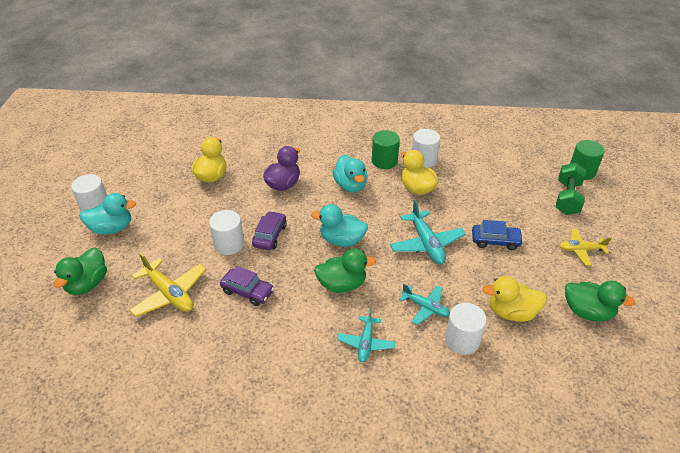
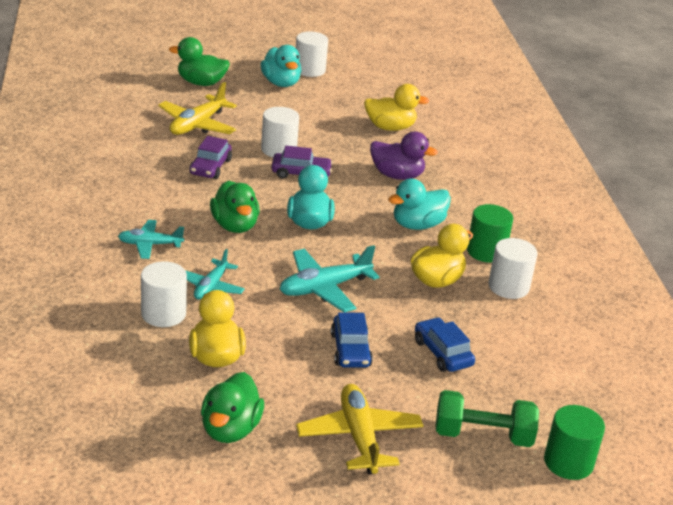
camera: 75 degrees right, 10 degrees down
(493, 200) = (442, 353): none -> blue car
(580, 250) = (359, 437): yellow plane -> yellow plane, size x1.55

